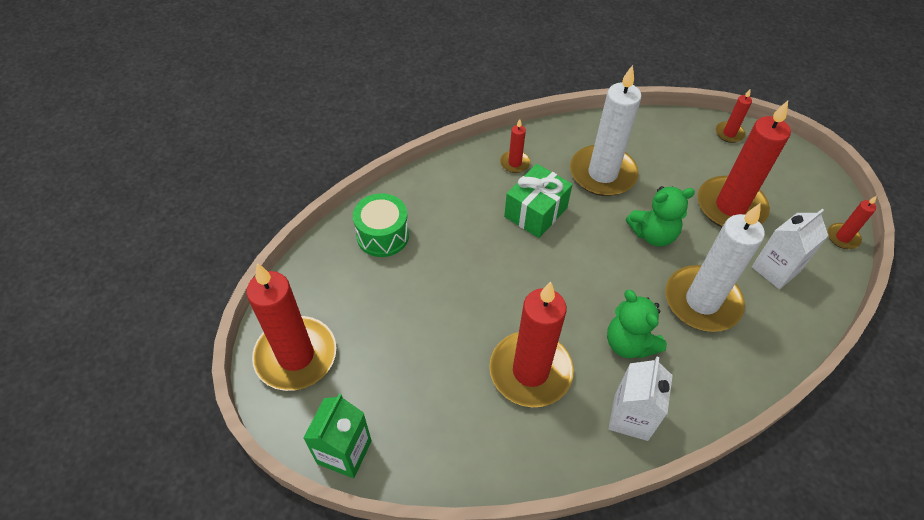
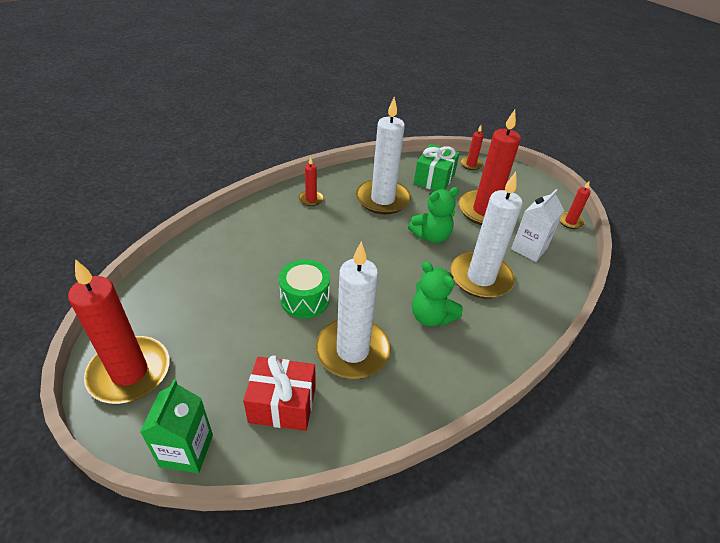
camera: 15 degrees left, 10 degrees down
(383, 235) = (204, 263): green drum -> green drum (305, 299)
(445, 420) = (282, 404): none -> red gift
(530, 371) = (352, 351): red candle -> white candle
(536, 212) = (334, 231): green gift -> green gift (434, 179)
(631, 417) = (445, 373): white carton -> none

